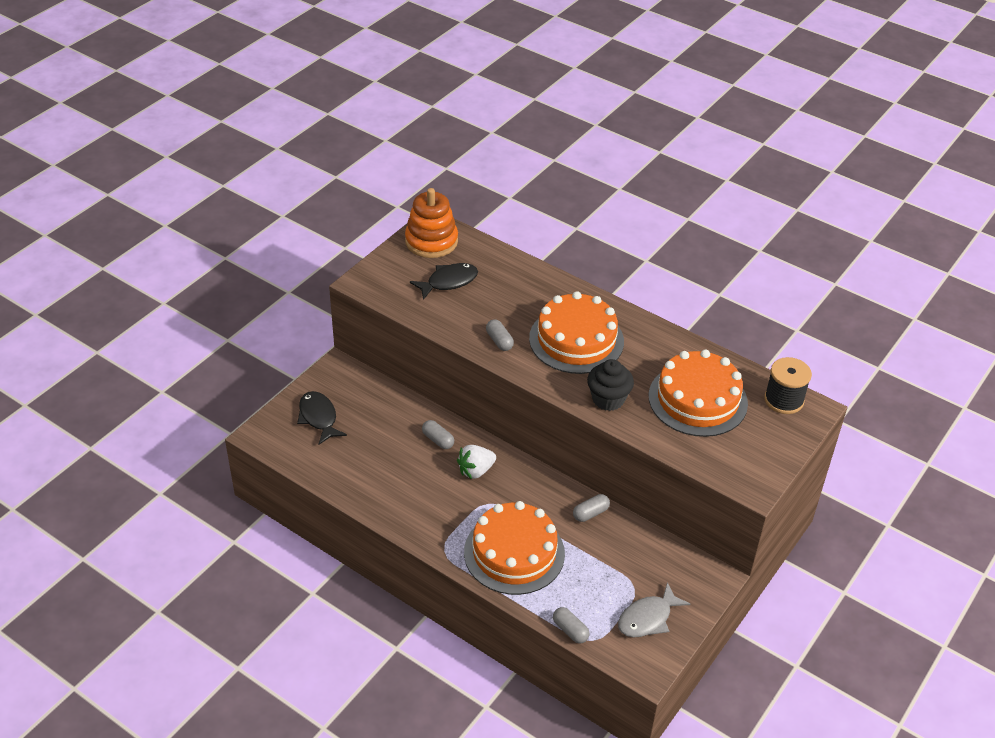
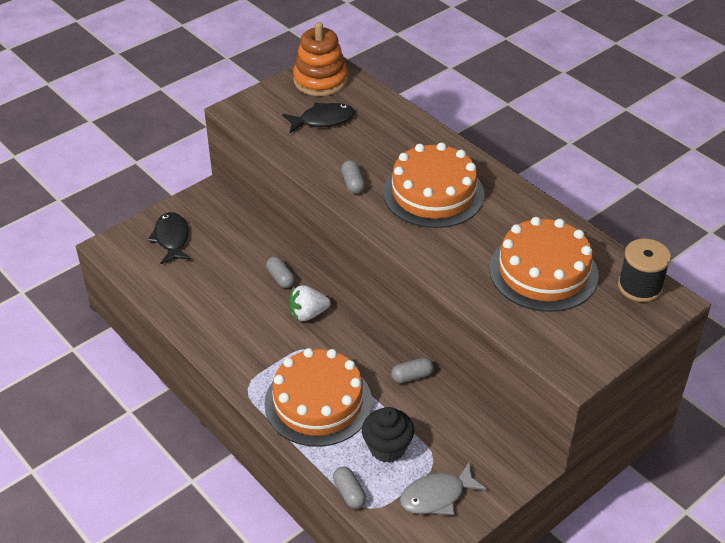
camera: 15 degrees right, 0 degrees up
(608, 399) = (446, 257): black cupcake -> black cupcake (387, 448)

